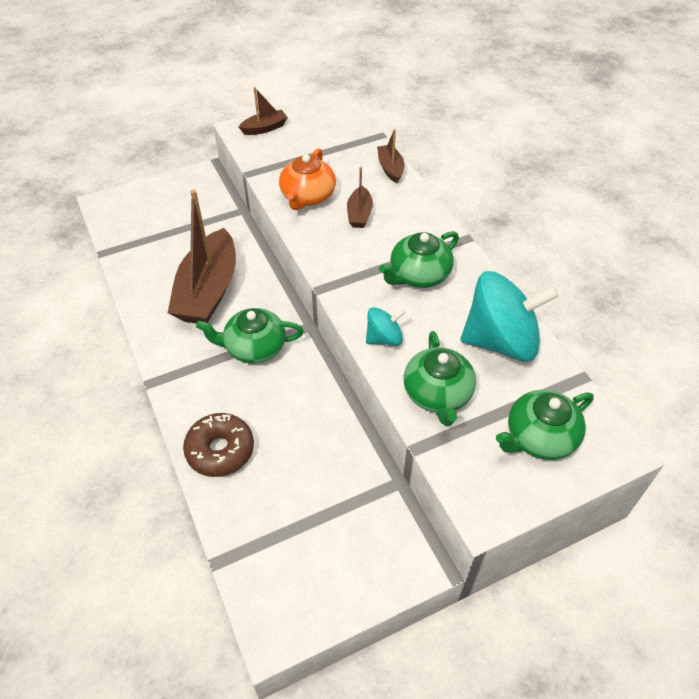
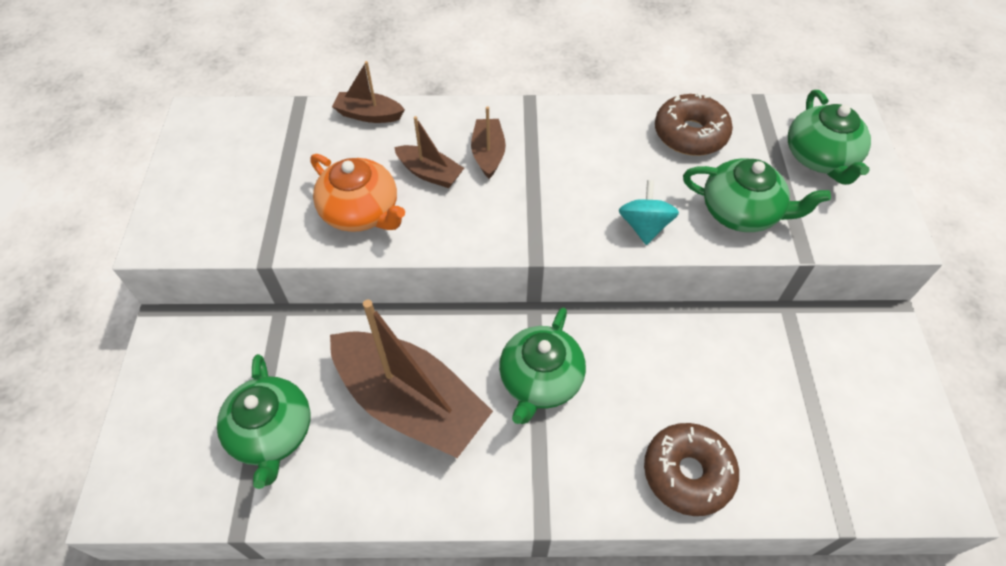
camera: 65 degrees left, 5 degrees up
(264, 128) = (181, 209): brown boat -> brown boat (488, 154)
(418, 275) = (563, 159): green teapot -> green teapot (272, 433)
(501, 341) = (690, 134): turquoise spinning top -> brown donut

